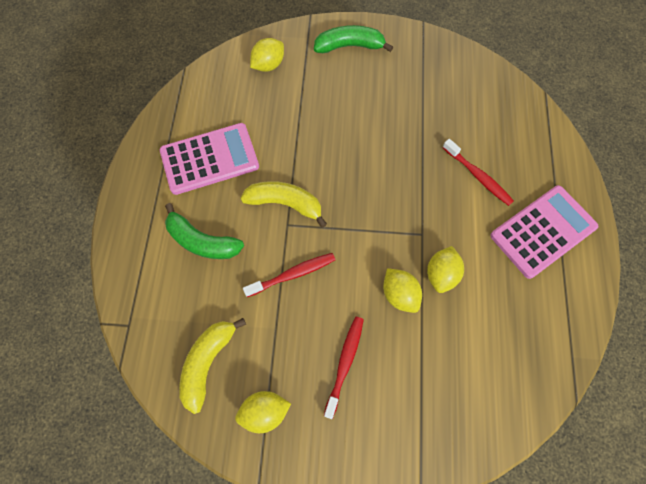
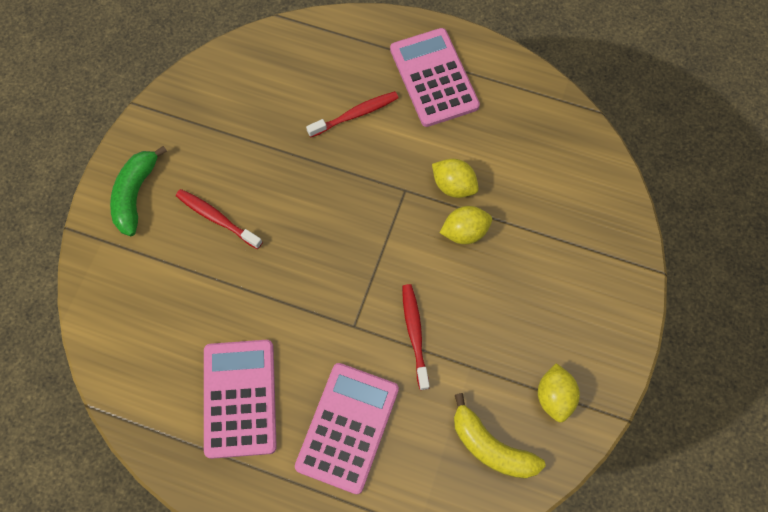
camera: 75 degrees left, 0 degrees up
(202, 241) = (347, 427): green banana -> pink calculator
(268, 65) = (126, 297): yellow lemon -> none
(285, 203) = (327, 322): yellow banana -> none
(345, 363) = (523, 305): red toothbrush -> red toothbrush (217, 218)

